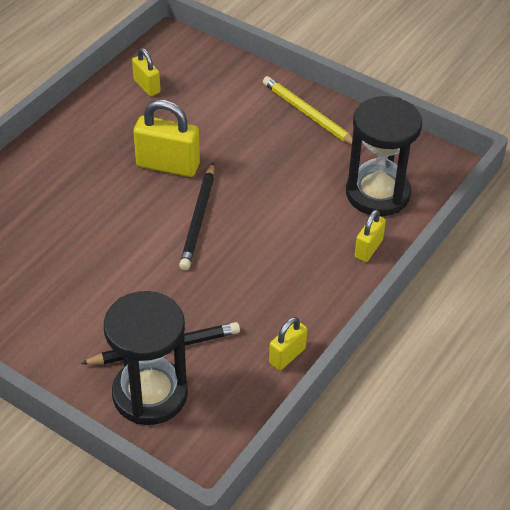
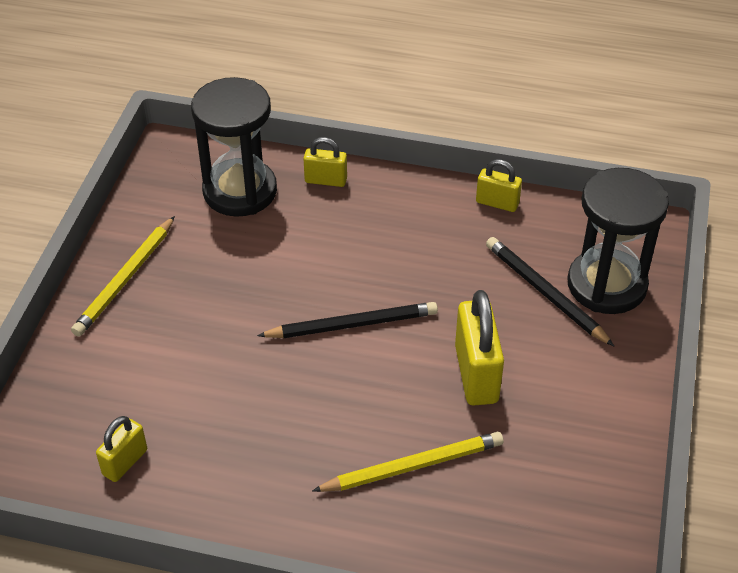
camera: 110 degrees left, 0 degrees up
(55, 213) = (412, 466): none -> yellow pencil
(168, 165) = (275, 383): yellow padlock -> yellow padlock (476, 374)

